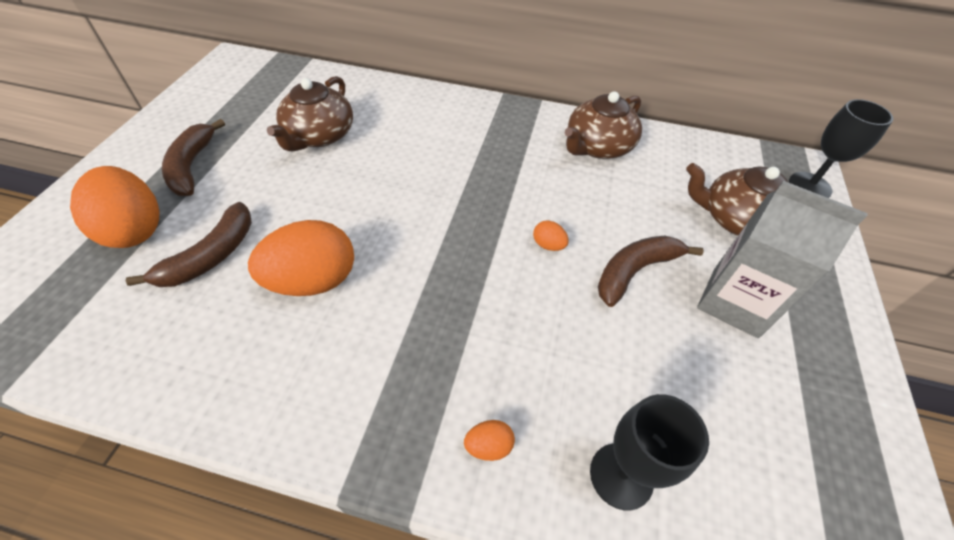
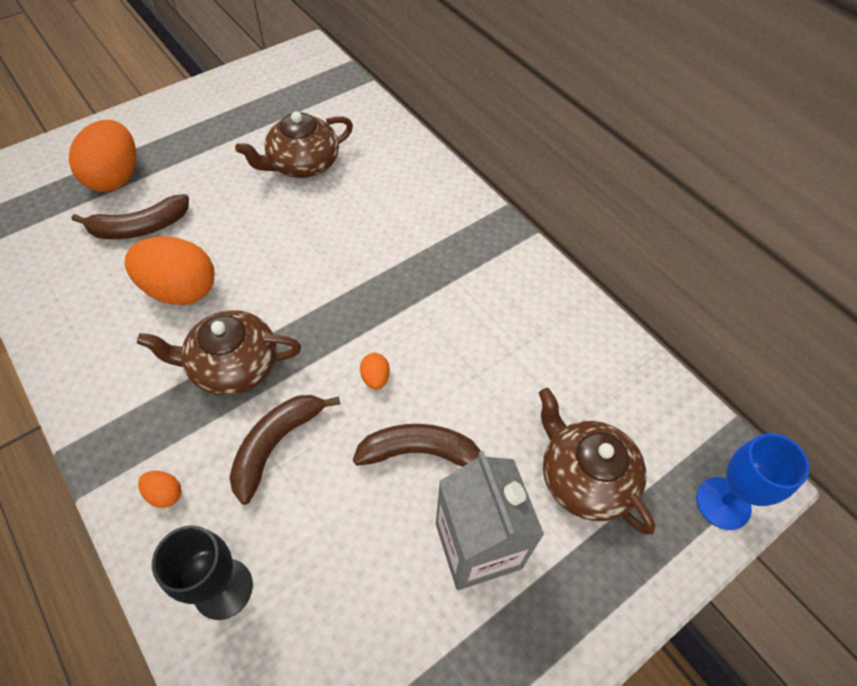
camera: 40 degrees right, 5 degrees up
(192, 166) = (193, 143): brown banana -> brown banana (276, 445)
(597, 147) = (533, 314): brown teapot -> brown teapot (233, 366)
(809, 186) = (723, 503): black goblet -> blue goblet

